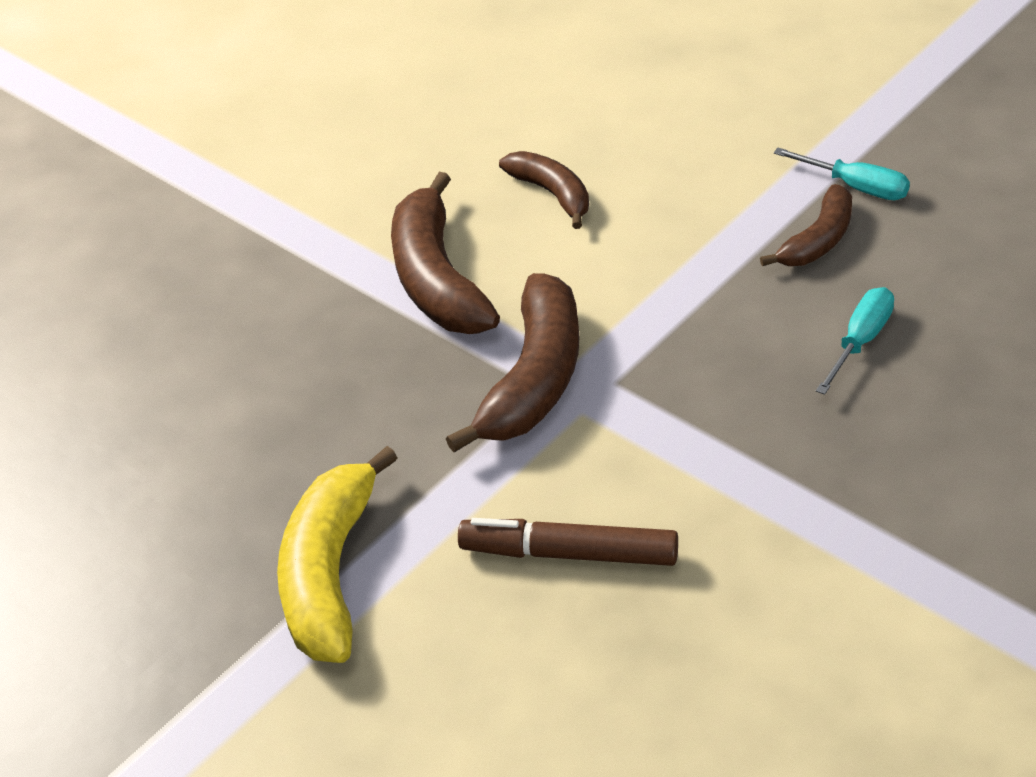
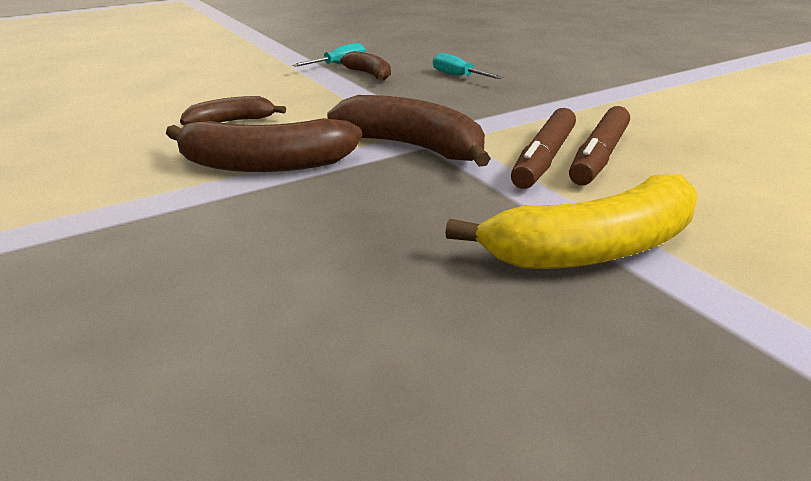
camera: 75 degrees left, 15 degrees down
(330, 574) = (593, 249): yellow banana -> yellow banana turned 45 degrees counterclockwise
(541, 503) = (544, 159): none -> brown marker

